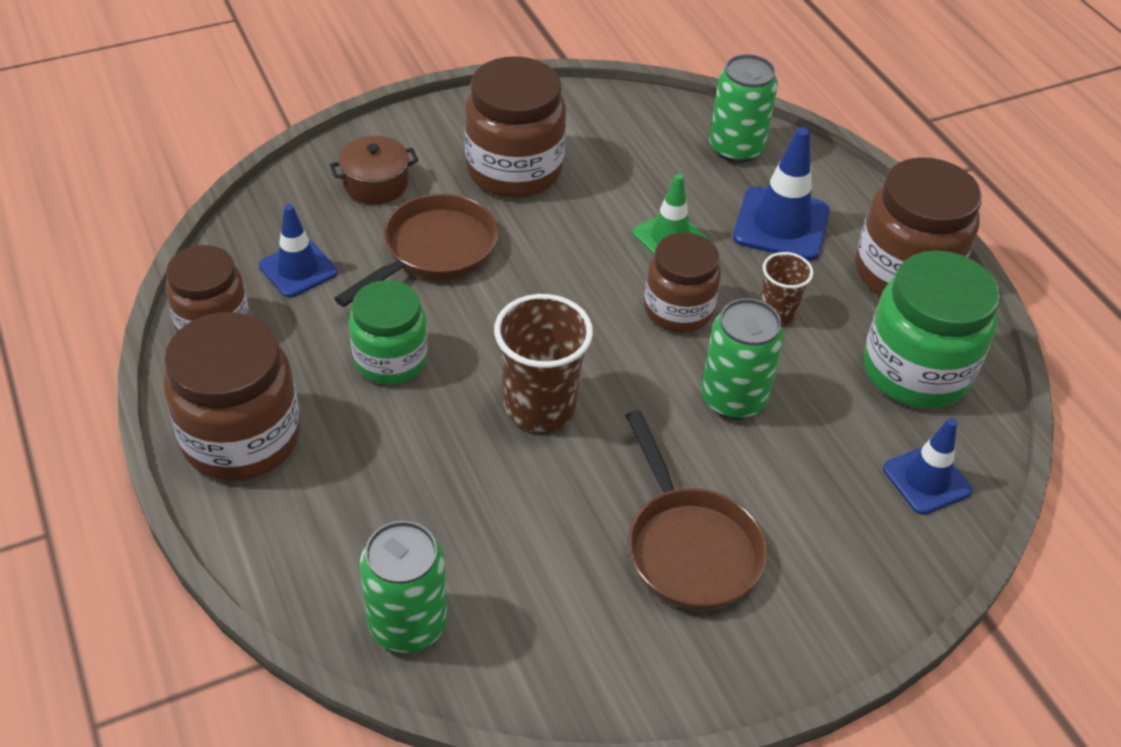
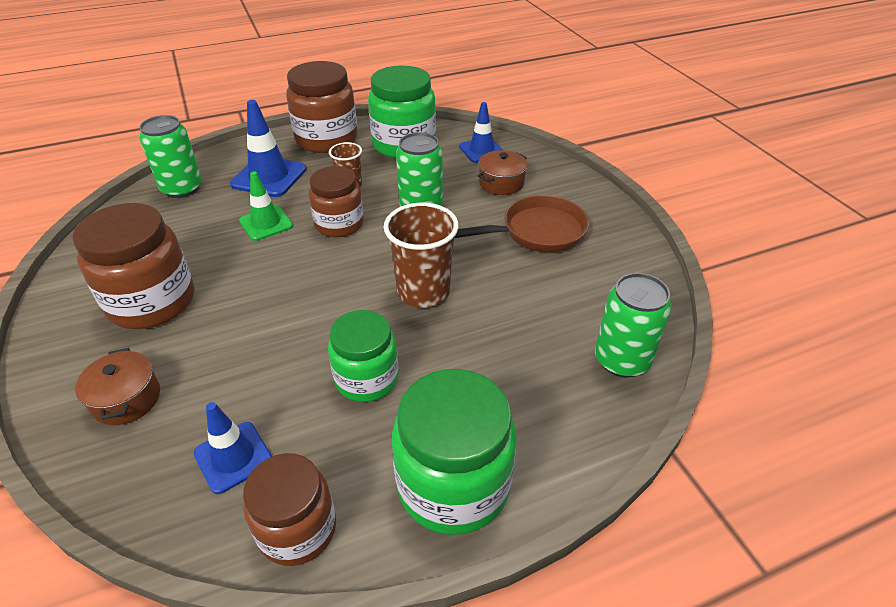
camera: 85 degrees left, 5 degrees down
(241, 438) = (453, 485): brown jar -> green jar
(434, 251) = (240, 353): brown pan -> none
(824, 505) = (501, 183): none -> brown pot

